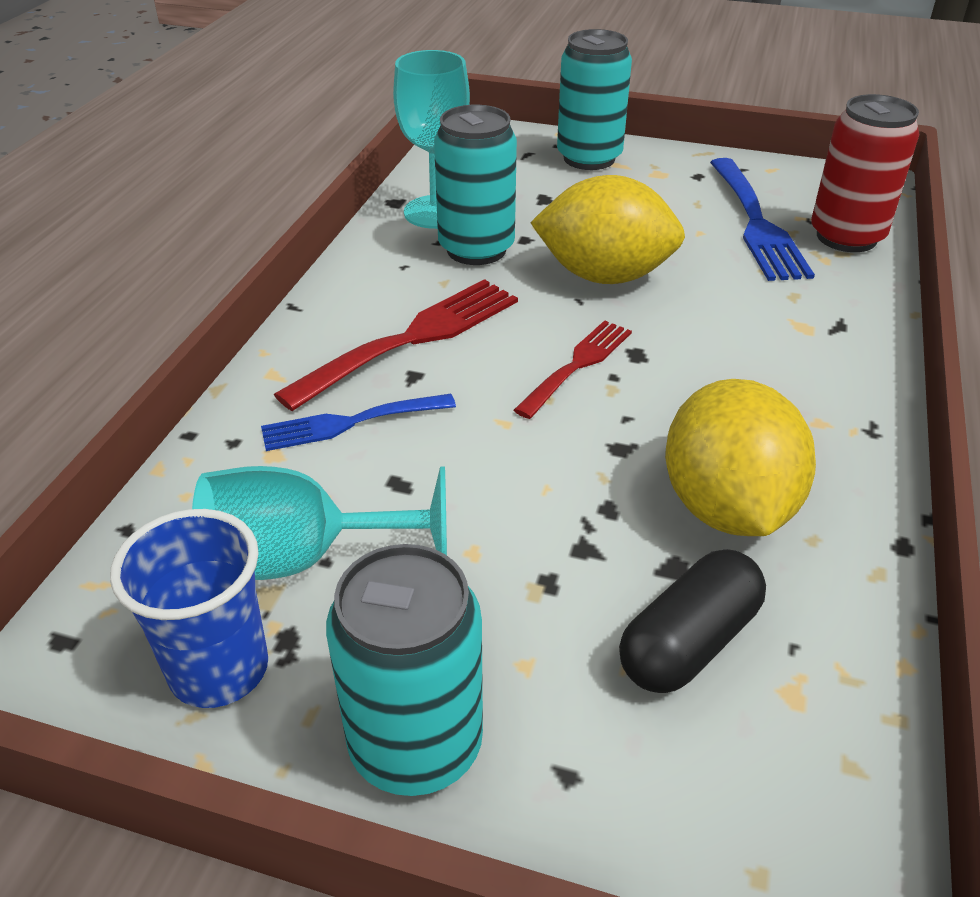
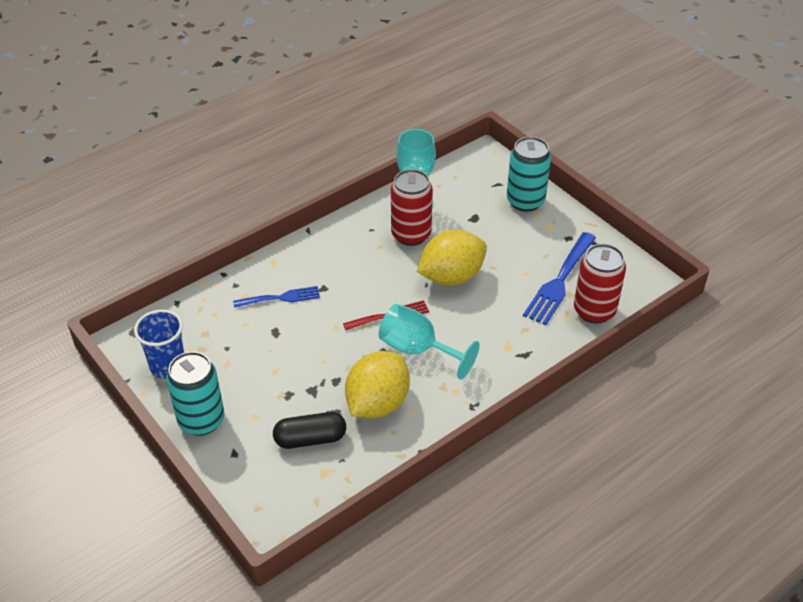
camera: 35 degrees right, 5 degrees up
(303, 559) = (220, 343): turquoise goblet -> turquoise goblet (418, 350)
(350, 423) = (281, 298): blue fork -> blue fork turned 150 degrees clockwise
(412, 339) = (338, 270): red fork -> none
(476, 249) = (411, 235): turquoise can -> red can
(604, 276) = (451, 277): yellow lemon -> yellow lemon turned 75 degrees counterclockwise

